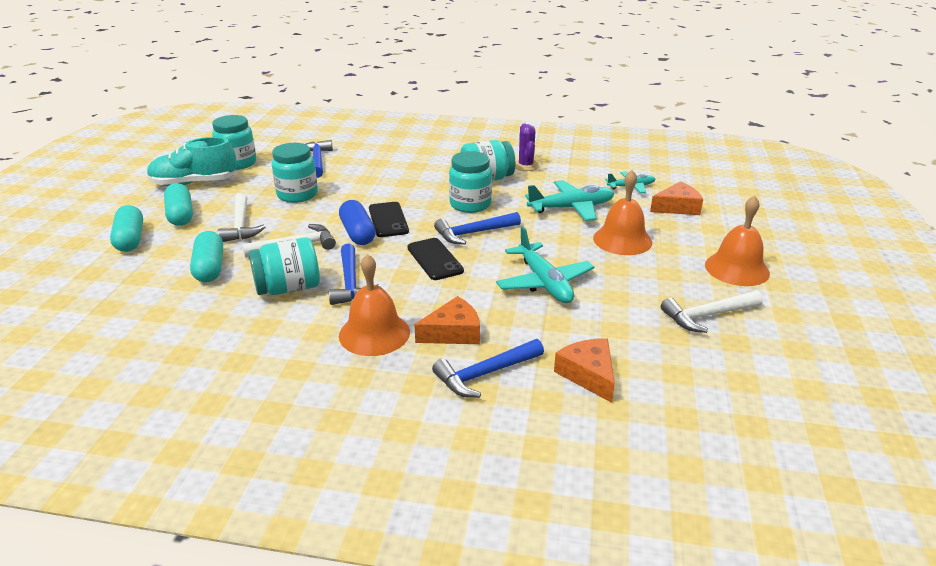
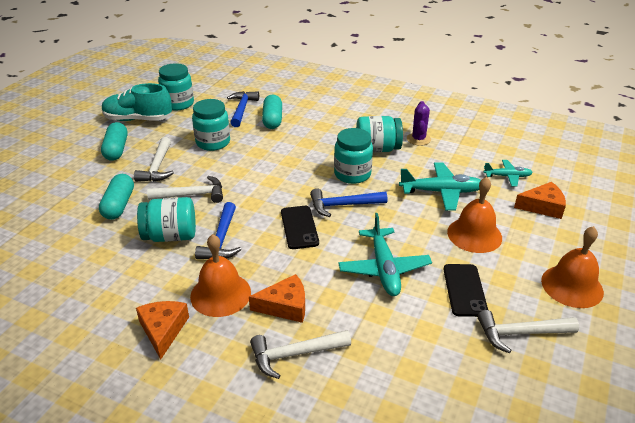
camera: 15 degrees right, 5 degrees up
(130, 239) = (71, 167): turquoise capsule -> turquoise capsule (272, 119)
(358, 233) = (246, 189): blue capsule -> none
(388, 220) = (276, 180): black phone -> black phone (464, 290)
(485, 374) = (295, 354): blue hammer -> white hammer
(588, 375) = (383, 374): orange cheese -> orange cheese (163, 330)

